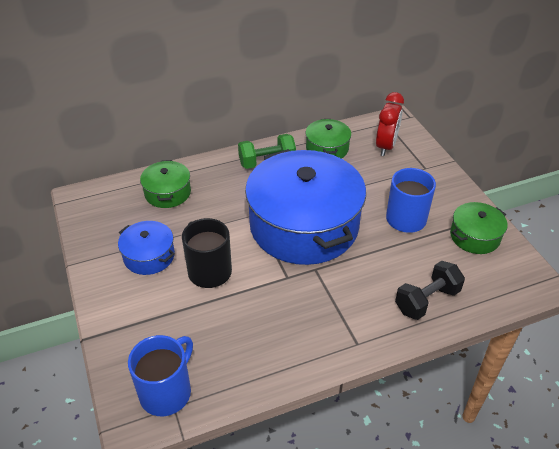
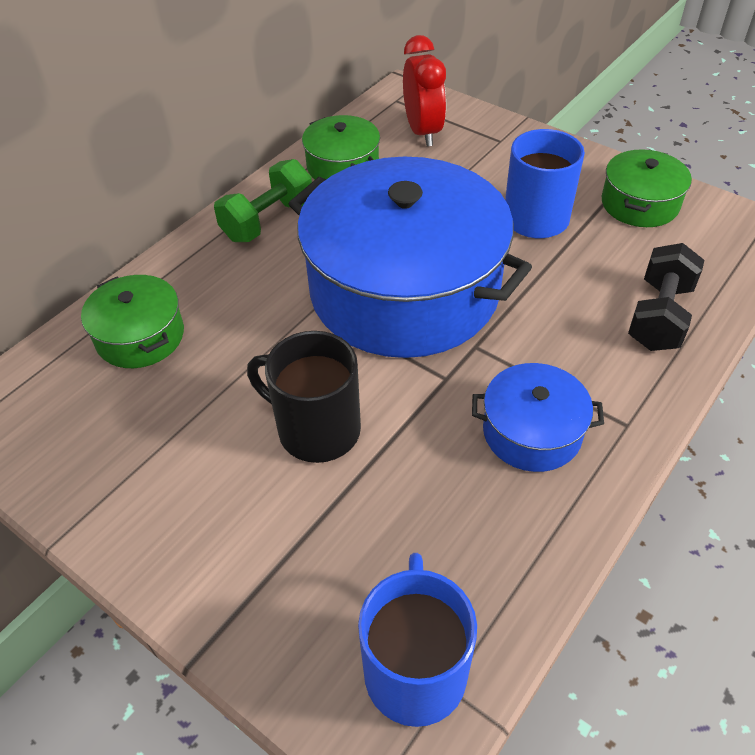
camera: 30 degrees left, 5 degrees up
(149, 256) = (193, 455): blue pot -> blue pot (532, 432)

